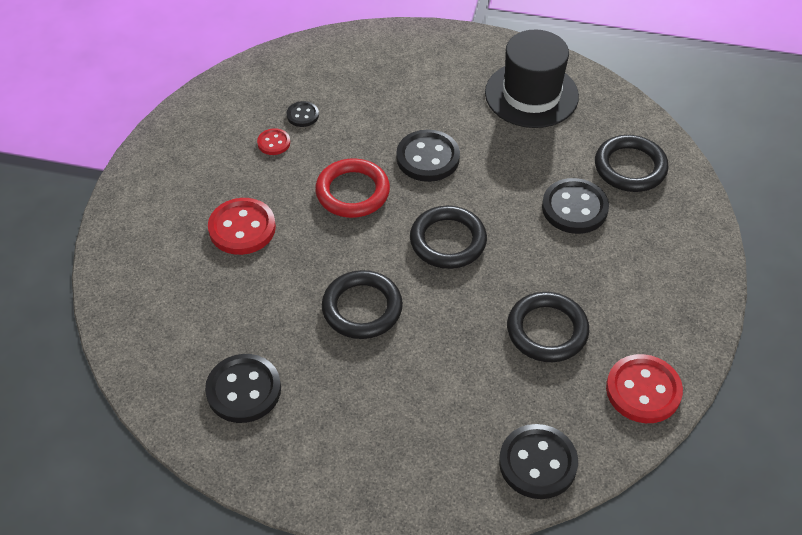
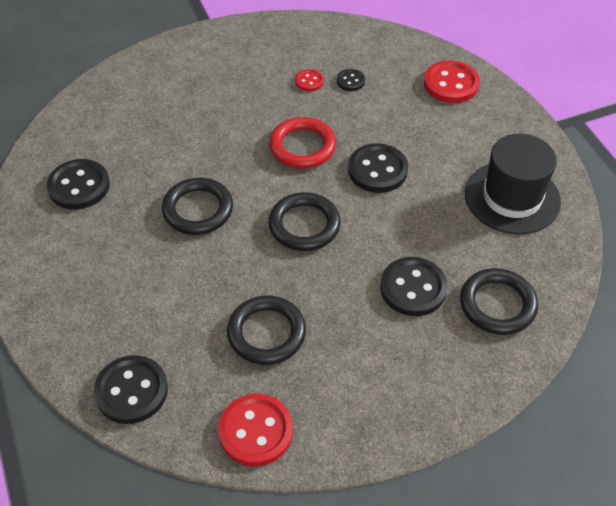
camera: 55 degrees right, 0 degrees up
(242, 228) = (216, 109): red button -> red button (451, 84)

